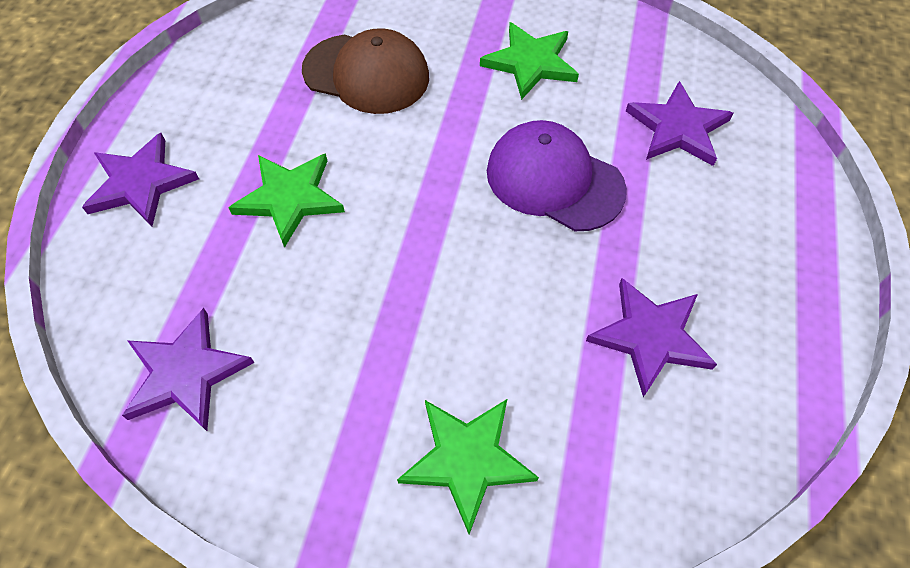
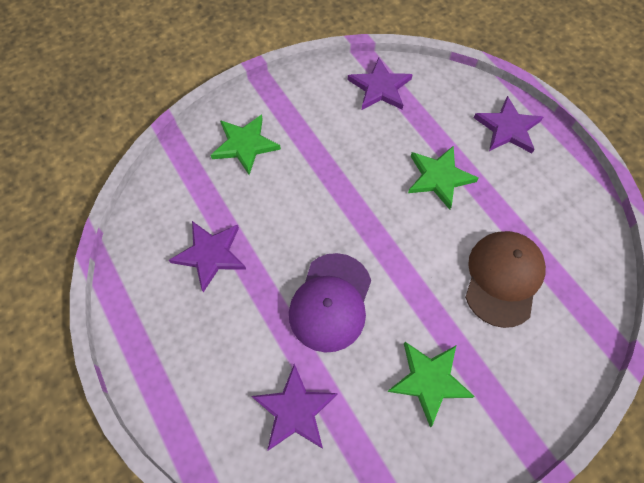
camera: 135 degrees right, 5 degrees up
(366, 74) = (503, 278): brown cap -> brown cap turned 135 degrees clockwise
(554, 180) = (331, 302): purple cap -> purple cap turned 120 degrees clockwise

